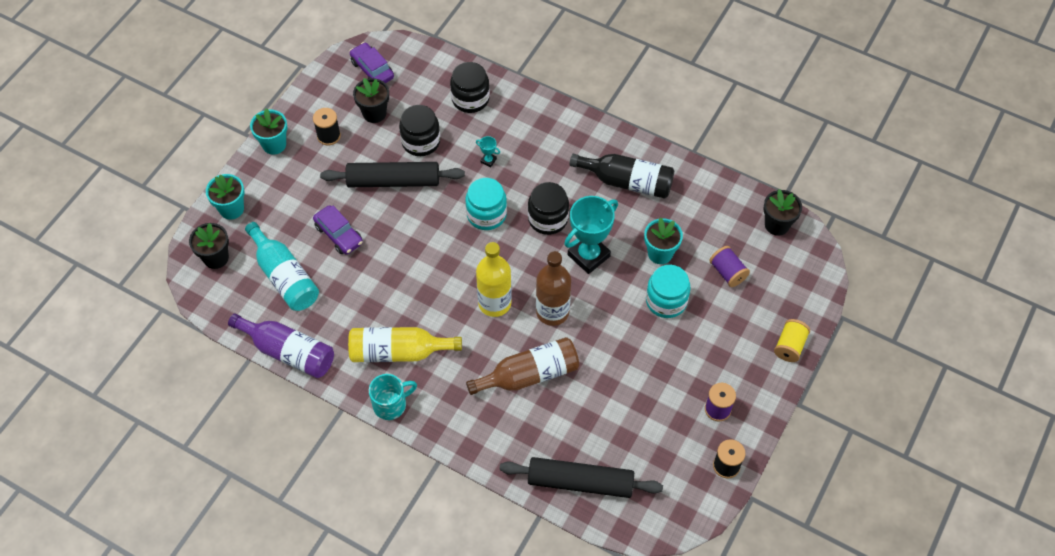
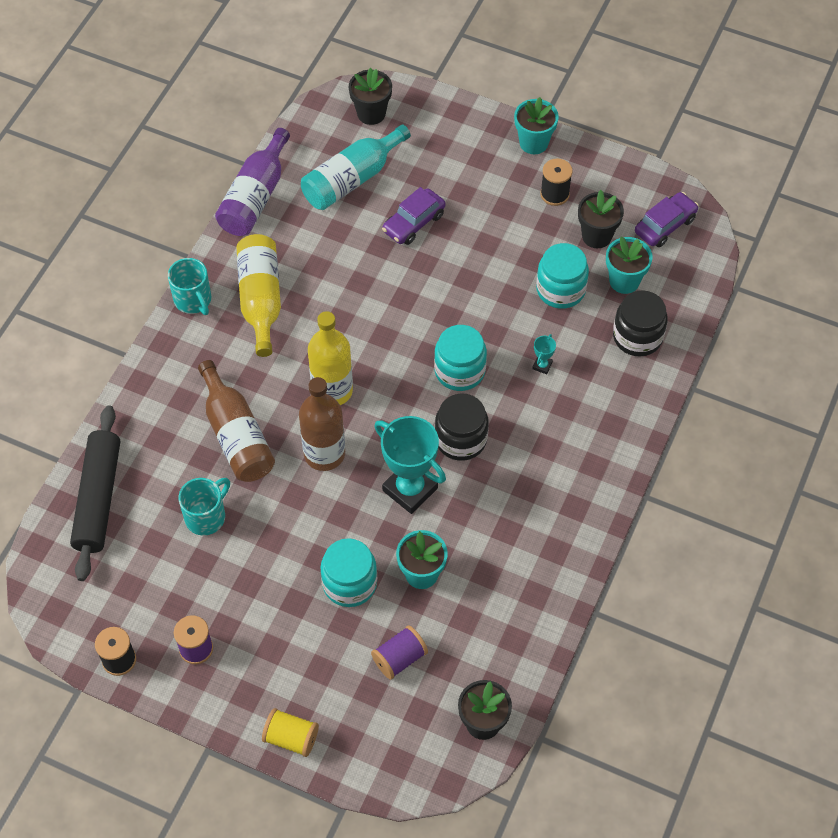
camera: 85 degrees right, 0 degrees up
(231, 209) = (438, 117): turquoise flower pot -> turquoise flower pot (624, 281)
(393, 181) = (497, 267): black rolling pin -> none
(421, 142) = (560, 289): black jar -> turquoise jar
(602, 399) = (206, 516): none -> turquoise mug
(627, 182) = (530, 529): black bottle -> none

